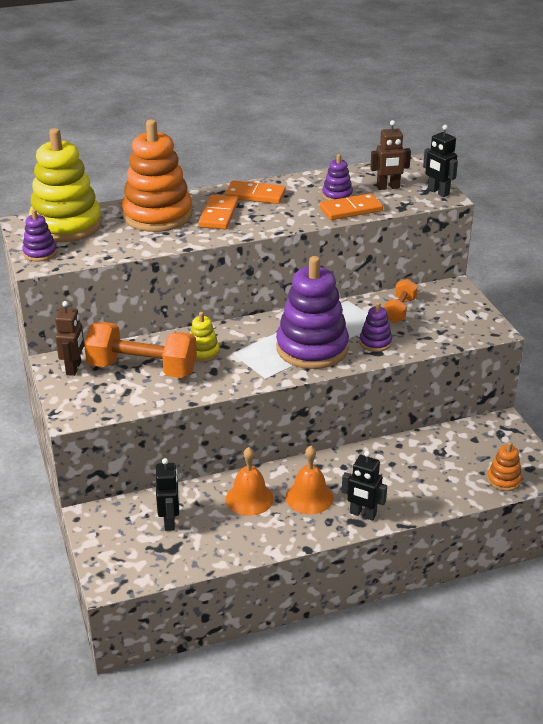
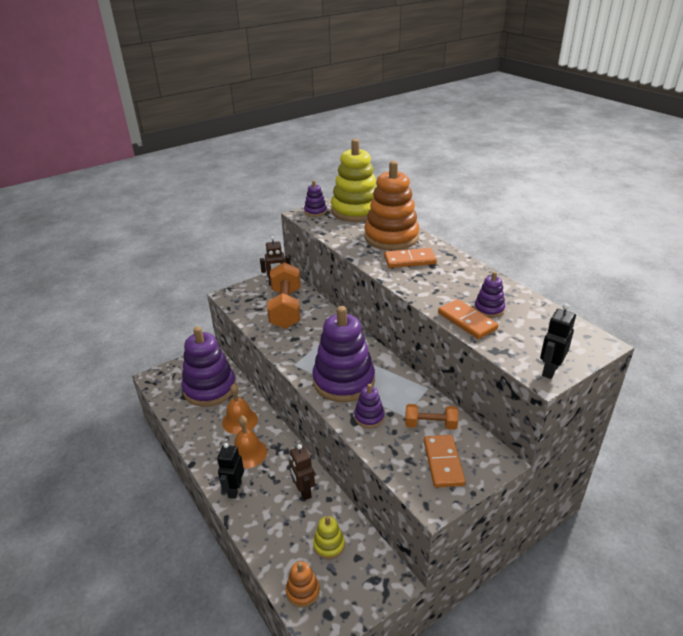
camera: 75 degrees right, 0 degrees up
(170, 521) = (210, 388): black robot -> purple stacking toy
(203, 352) = (315, 329): yellow stacking toy -> yellow stacking toy (329, 545)
(255, 195) = (455, 269): orange domino -> orange domino (443, 462)
(388, 187) = (531, 336): brown robot -> brown robot (303, 491)

